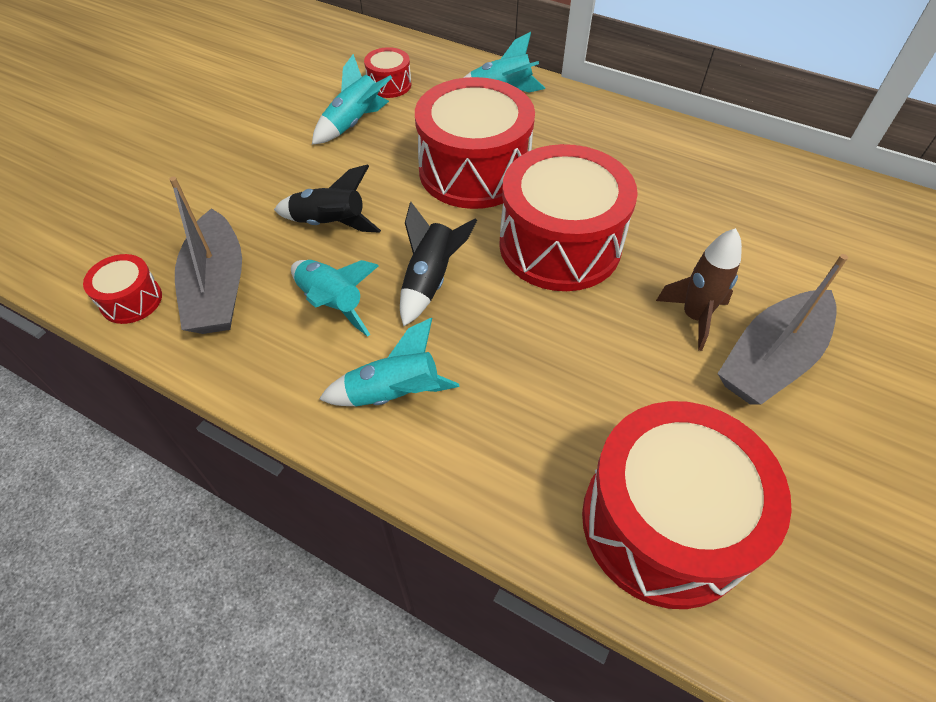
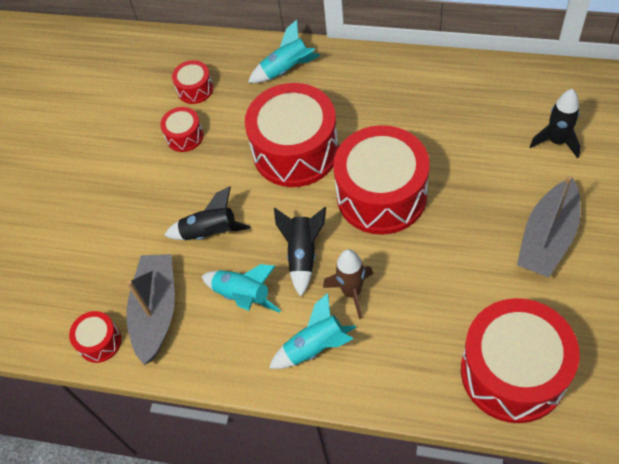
camera: 10 degrees left, 5 degrees up
(218, 288) = (156, 311): grey boat -> grey boat turned 150 degrees counterclockwise
(354, 123) = (184, 136): turquoise rocket -> red drum
(694, 317) = (490, 222): brown rocket -> brown rocket (352, 292)
(815, 250) = (556, 141): none -> black rocket

